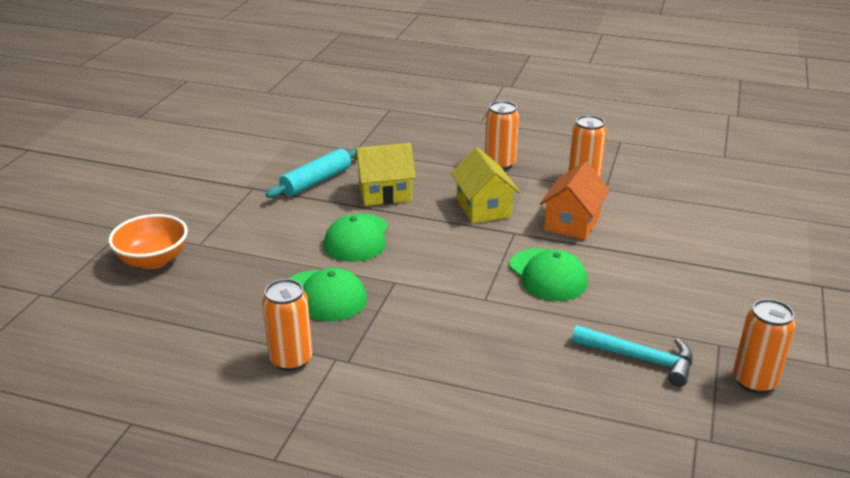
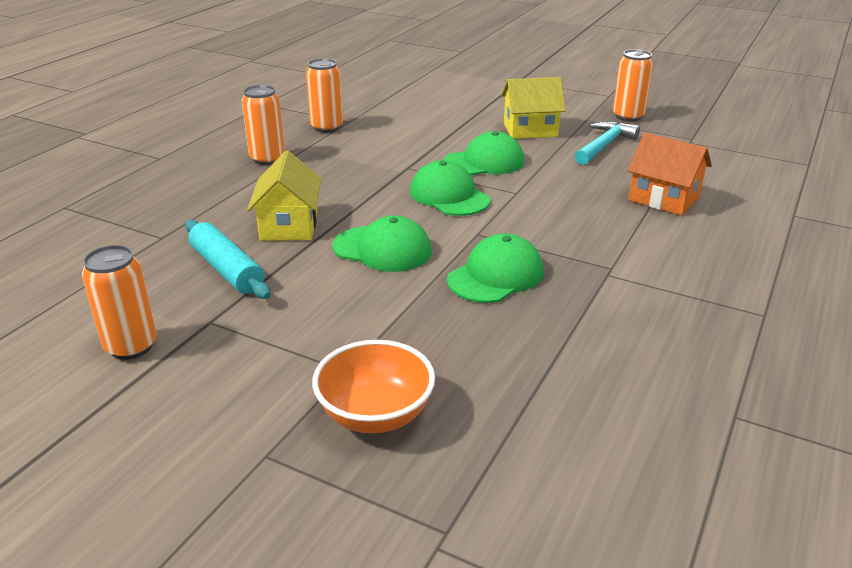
camera: 80 degrees left, 0 degrees up
(291, 359) = (610, 300): orange can -> orange can (131, 346)
(463, 261) = (449, 196): none -> green cap
(483, 208) = (353, 176): yellow house -> yellow house (530, 130)
(572, 223) = (401, 142): orange house -> orange house (664, 199)

